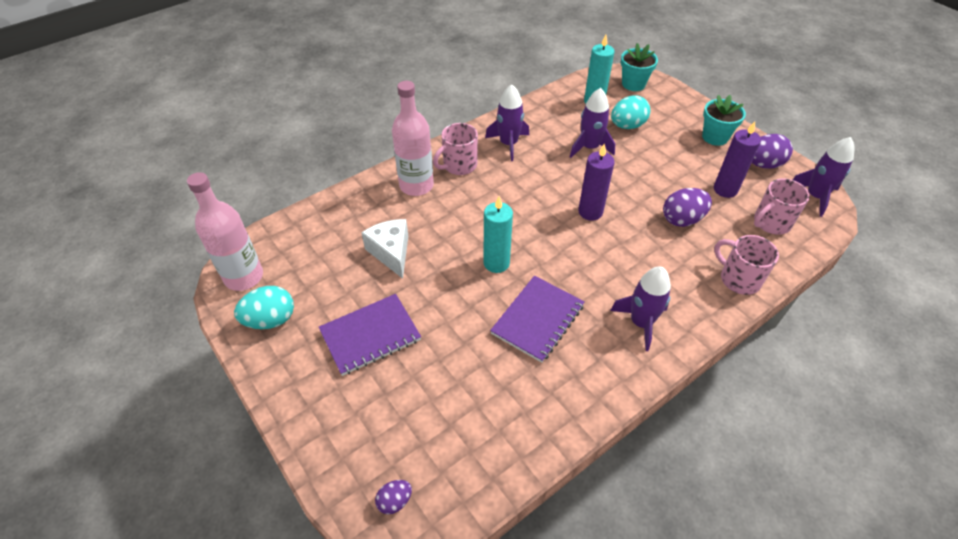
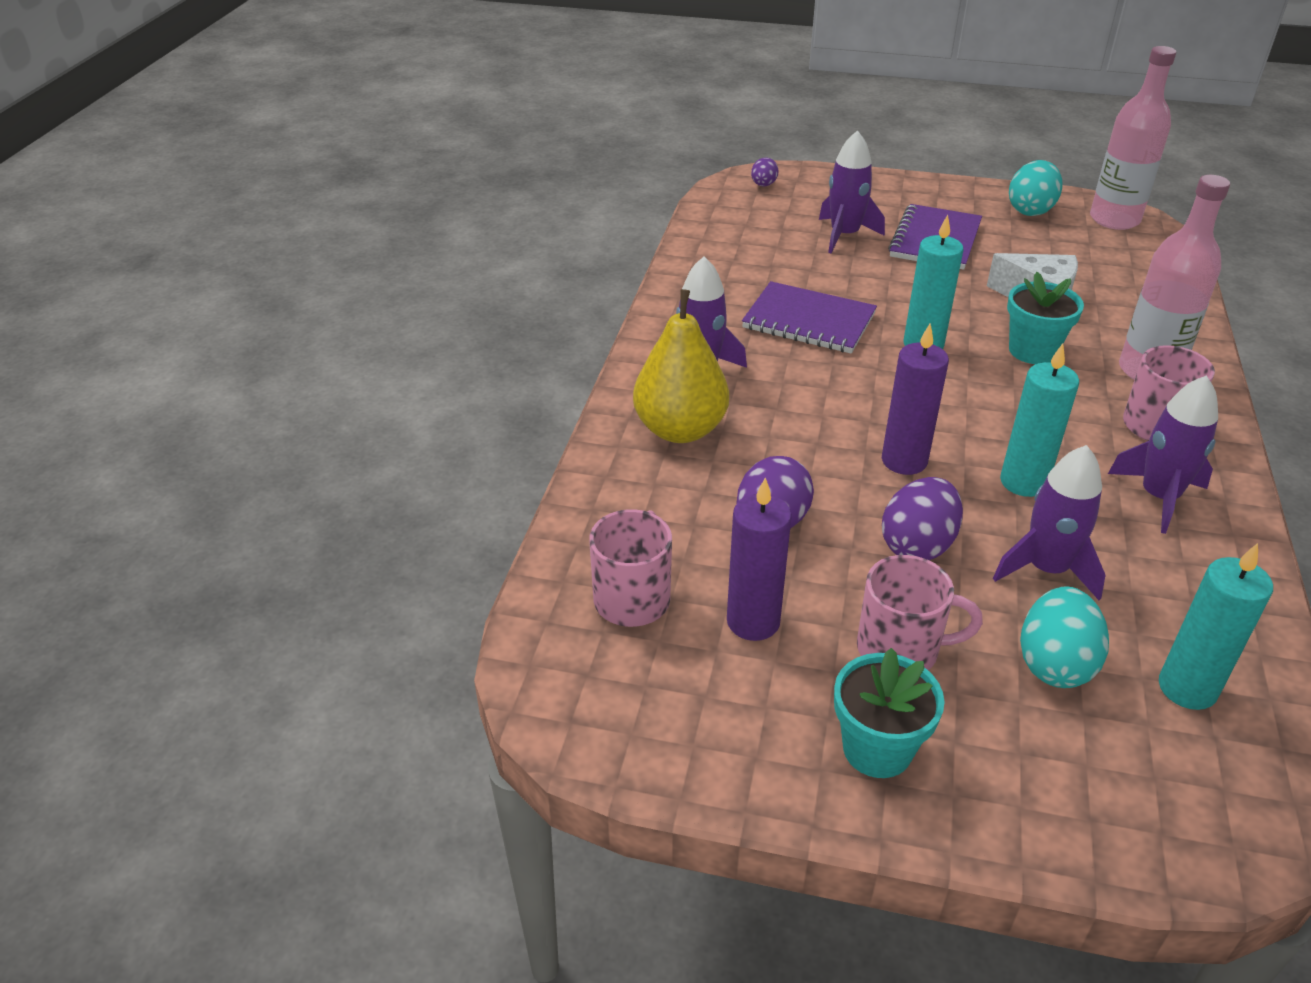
camera: 140 degrees right, 10 degrees down
(538, 319) = (809, 321): purple notebook -> purple notebook turned 60 degrees counterclockwise
(552, 176) = (1023, 482): none -> turquoise candle
(633, 84) = (1198, 809): turquoise flower pot -> turquoise flower pot (1032, 351)
(685, 290) = (680, 430): none -> yellow pear
(738, 279) = (623, 479): pink mug -> pink mug (900, 649)
(763, 164) = (730, 731): purple egg -> purple egg (917, 545)
(815, 196) = (585, 708): purple rocket -> purple rocket (844, 235)

